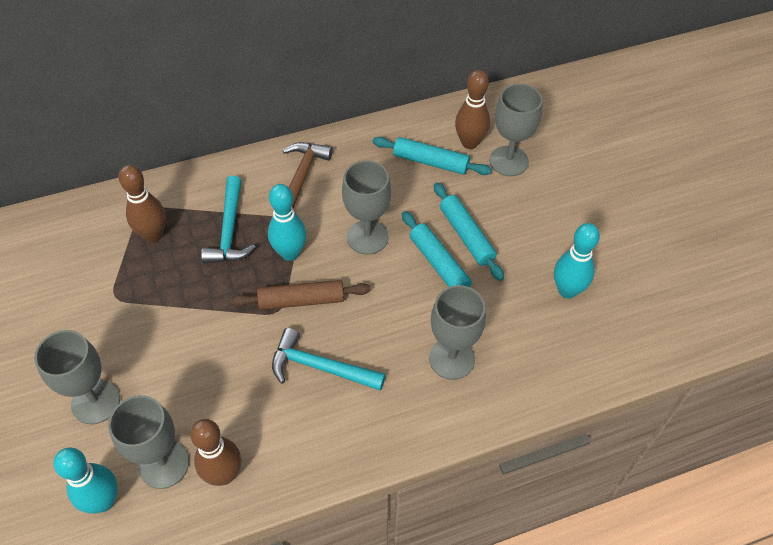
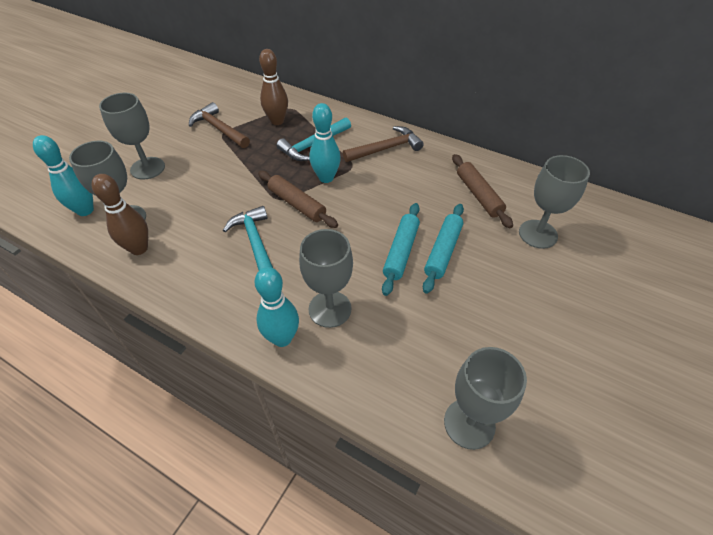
camera: 50 degrees right, 5 degrees down
(103, 295) = (219, 129): none -> brown hammer
(367, 237) = (379, 203): grey goblet -> grey goblet (469, 423)
(430, 162) = (478, 195): turquoise rolling pin -> brown rolling pin
(469, 143) = (522, 204): brown bowling pin -> none
(567, 290) = (469, 344): turquoise bowling pin -> turquoise bowling pin (282, 338)

